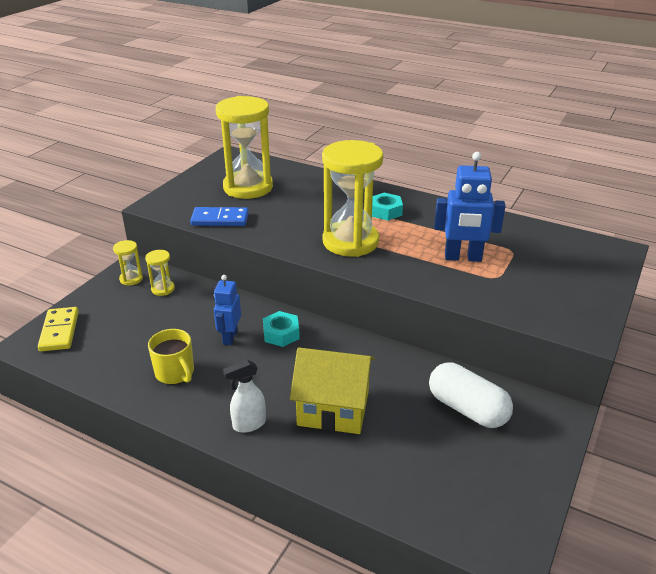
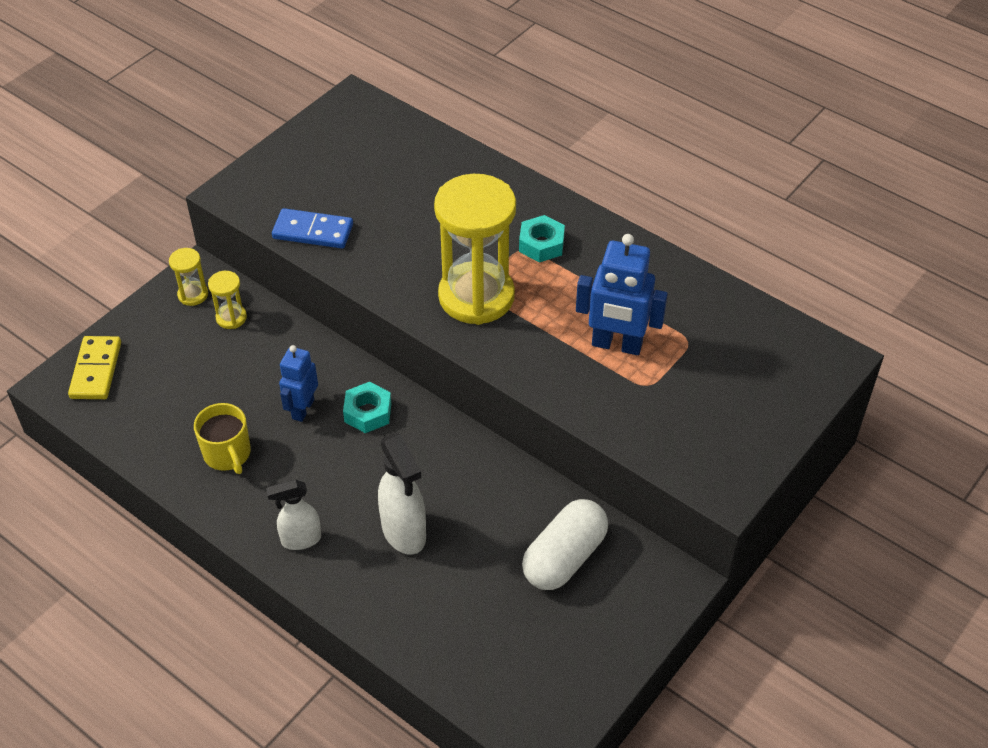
camera: 10 degrees right, 15 degrees up
(248, 187) = (363, 172): yellow hourglass -> none
(333, 408) = (404, 533): yellow house -> white spray bottle
(467, 409) = (564, 557): white capsule -> white capsule turned 75 degrees clockwise

